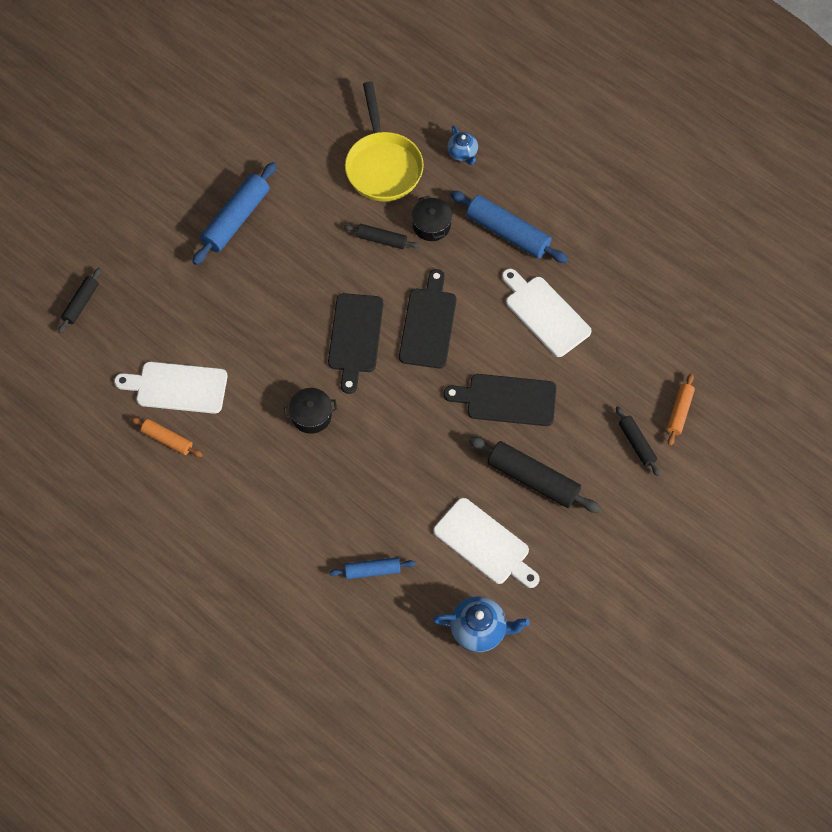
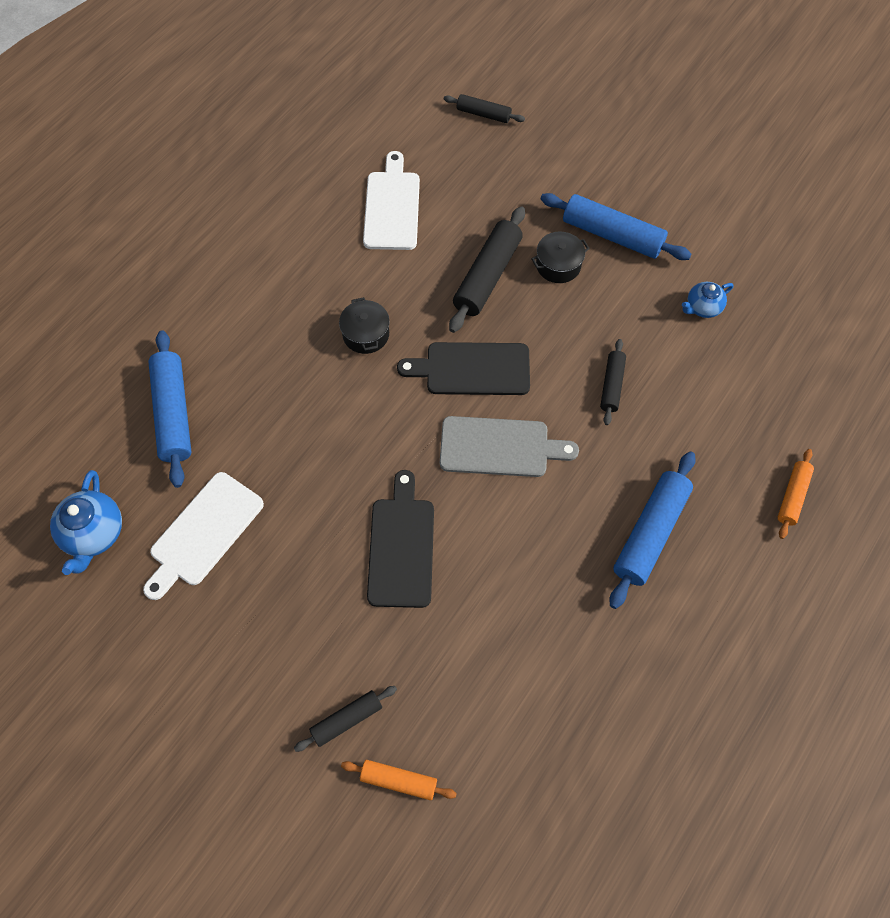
camera: 85 degrees right, 0 degrees up
(167, 440) = (329, 206): orange rolling pin -> orange rolling pin (792, 496)
(372, 570) = (174, 413): blue rolling pin -> blue rolling pin, size x1.76
(383, 166) = (720, 377): yellow pan -> none
(428, 324) = (499, 447): black cutting board -> grey cutting board
(431, 225) = (644, 440): black pot -> black pot (558, 265)
(462, 153) = (762, 469): blue teapot -> blue teapot (702, 307)
(533, 479) = (291, 585): black rolling pin -> black rolling pin (487, 276)
(545, 313) = (533, 587): white cutting board -> none

